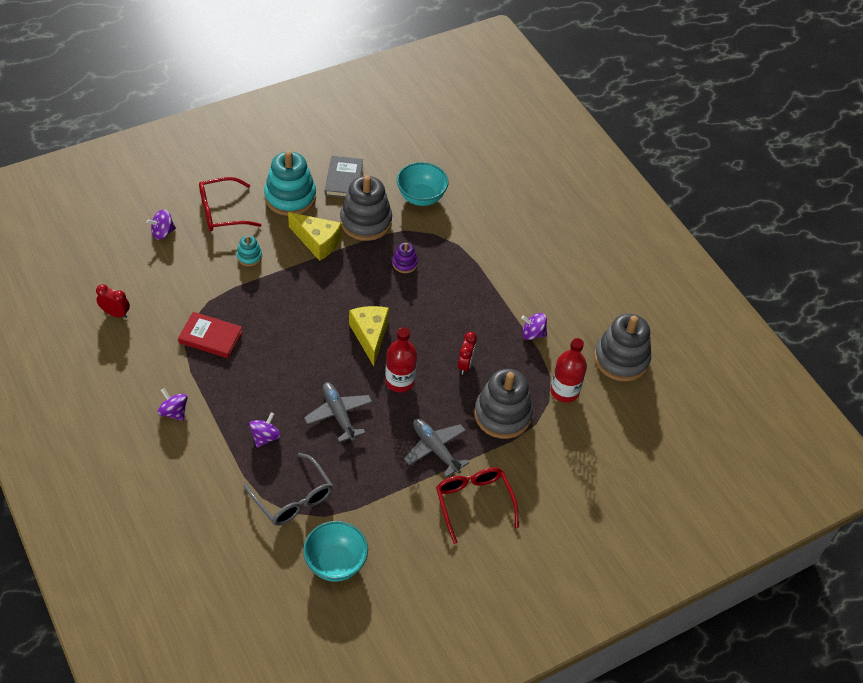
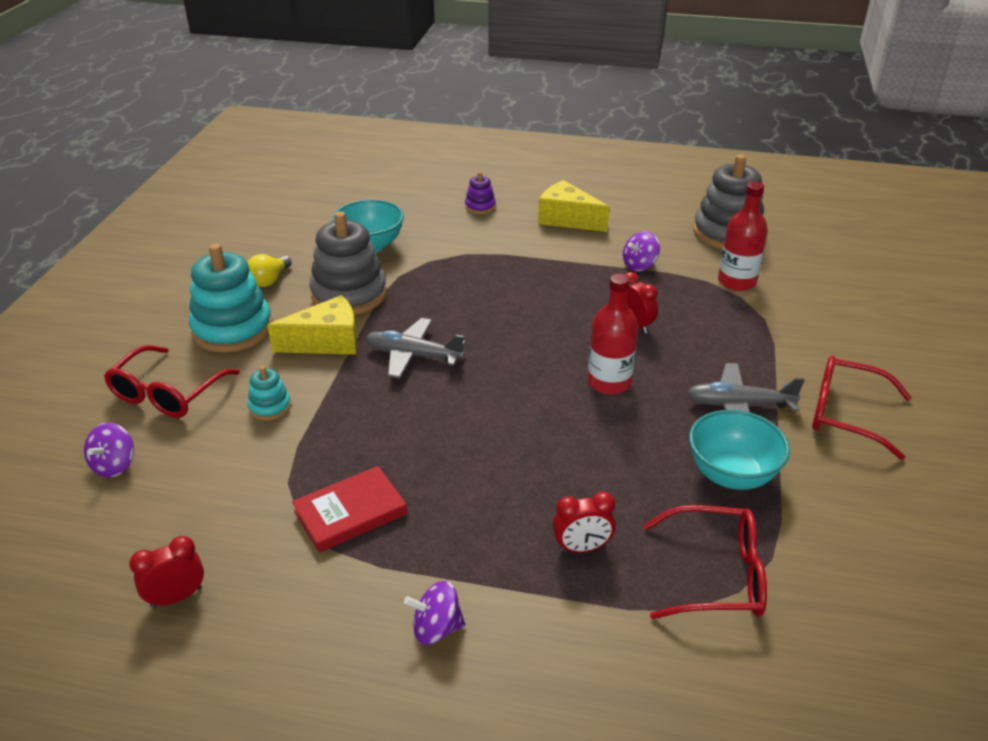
camera: 45 degrees left, 15 degrees down
(265, 437) = (582, 548): purple spinning top -> red clock
(293, 498) = (716, 575): grey glasses -> red glasses
(335, 563) = (865, 589): turquoise bowl -> turquoise bowl (731, 475)
(338, 414) = (610, 457): grey plane -> grey plane (413, 355)
(344, 179) = (269, 280): grey book -> yellow light bulb
(370, 336) = (516, 371): yellow cheese -> yellow cheese (567, 219)
(404, 263) = (444, 298): purple stacking toy -> purple stacking toy (480, 206)
(502, 414) = (731, 334): grey stacking toy -> none

